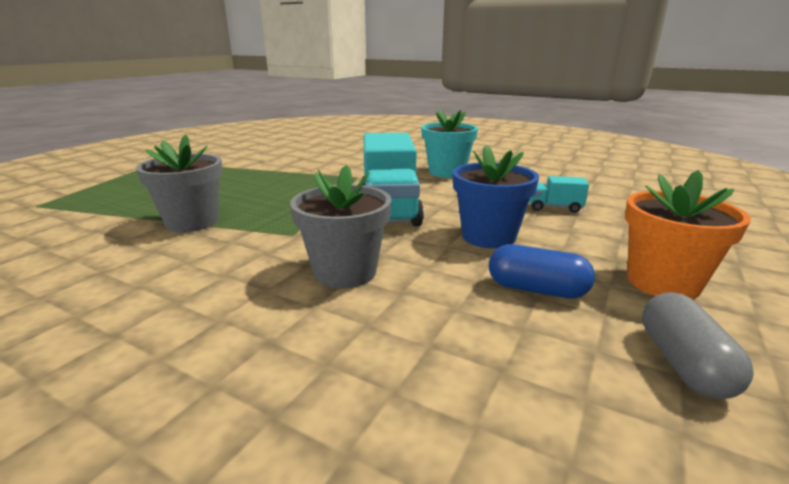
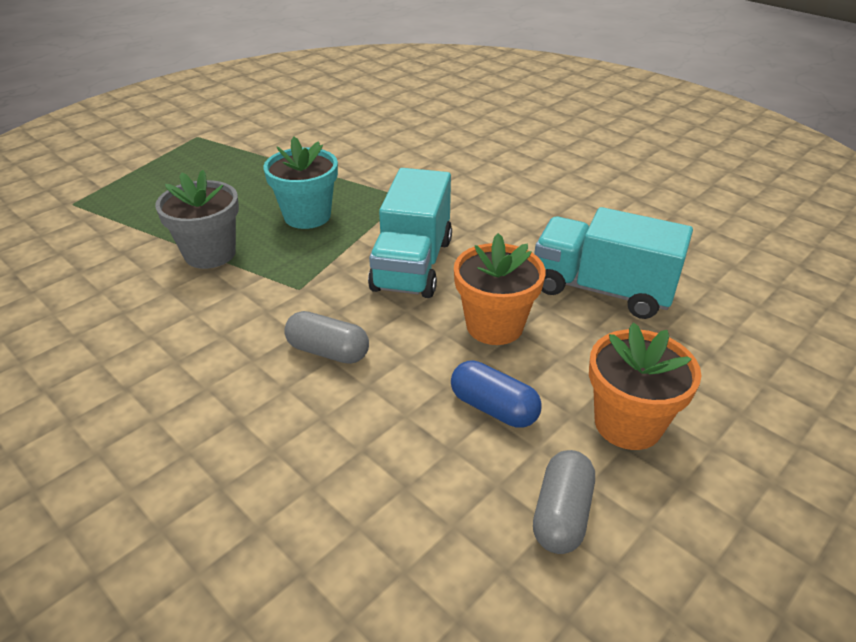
camera: 15 degrees right, 15 degrees up
(345, 272) = (328, 351): grey flower pot -> grey capsule
(447, 172) = (516, 201): turquoise flower pot -> turquoise flower pot (307, 216)
(488, 236) = (494, 326): blue flower pot -> orange flower pot
(554, 208) = (602, 290): turquoise truck -> turquoise truck, size x2.17

